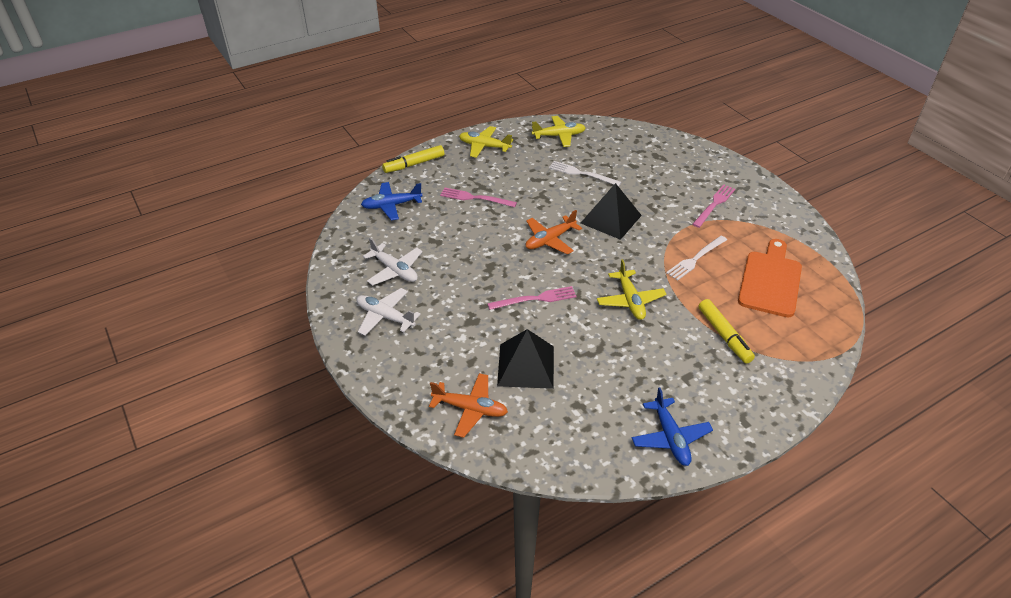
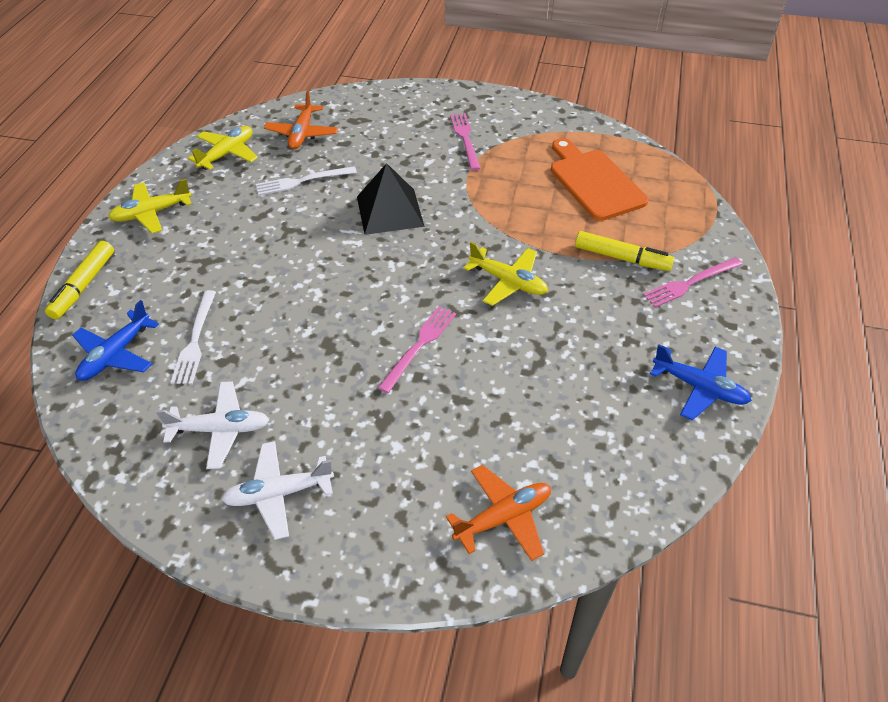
camera: 45 degrees left, 5 degrees up
(475, 198) = (215, 279): pink fork -> pink fork (690, 283)
(526, 366) = (498, 423): black pyramid -> none
(550, 240) = (356, 272): orange plane -> orange plane (302, 134)
(696, 259) = (513, 201): white fork -> white fork (195, 340)

